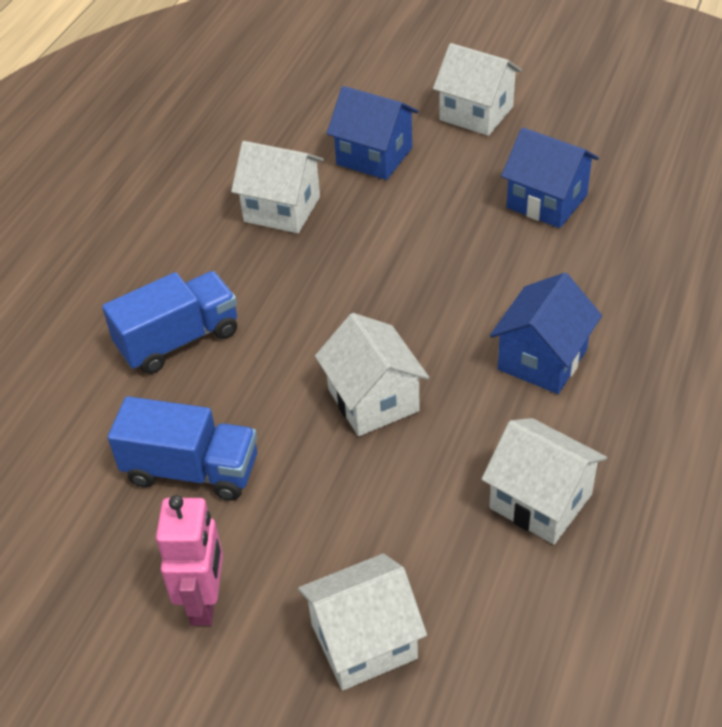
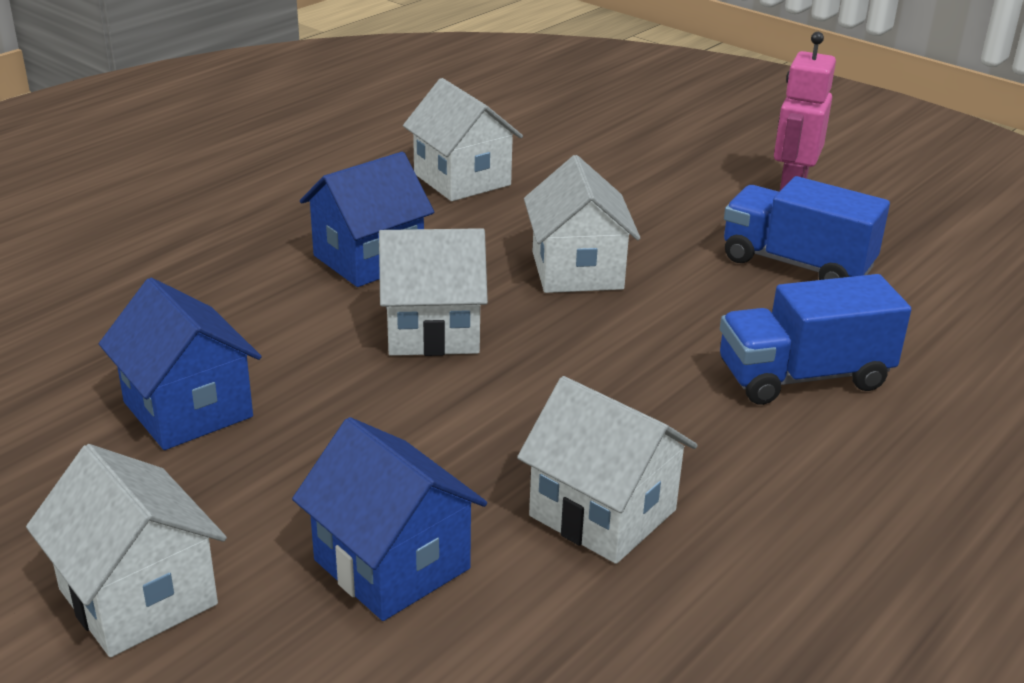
camera: 165 degrees left, 15 degrees down
(364, 641) = (660, 150): white house -> white house (432, 331)

